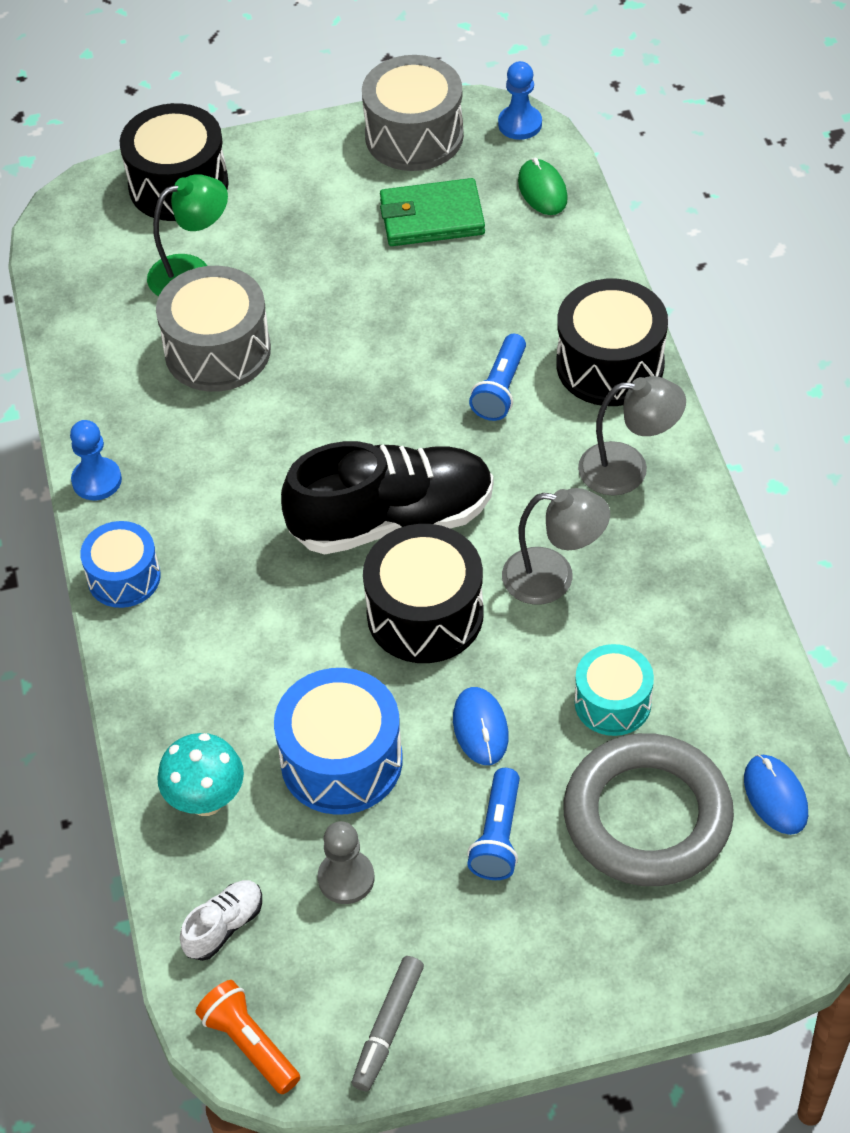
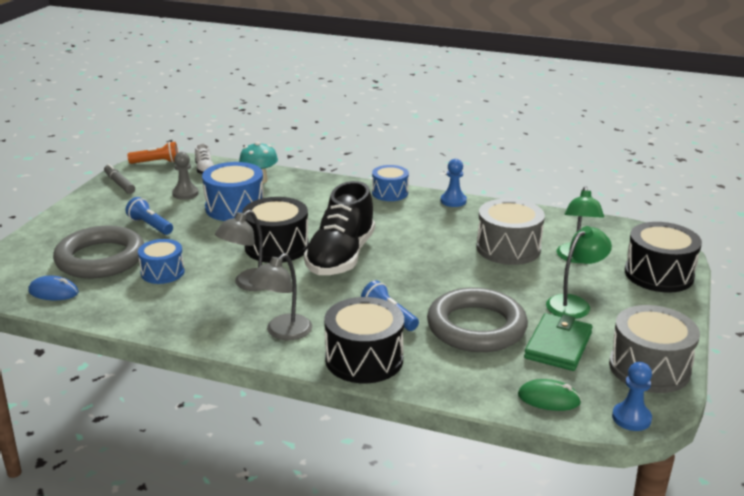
camera: 120 degrees right, 25 degrees down
(321, 235) = (574, 303): none -> green lamp
(453, 299) = (476, 327): none -> grey ring
(480, 728) = (202, 239): blue mouse -> none
(612, 703) = (162, 272): turquoise drum -> blue drum

